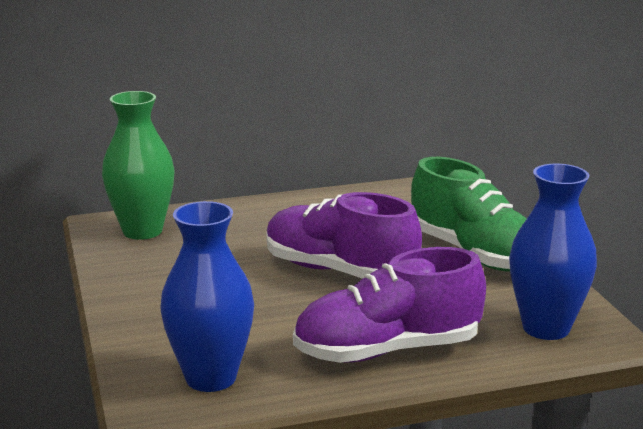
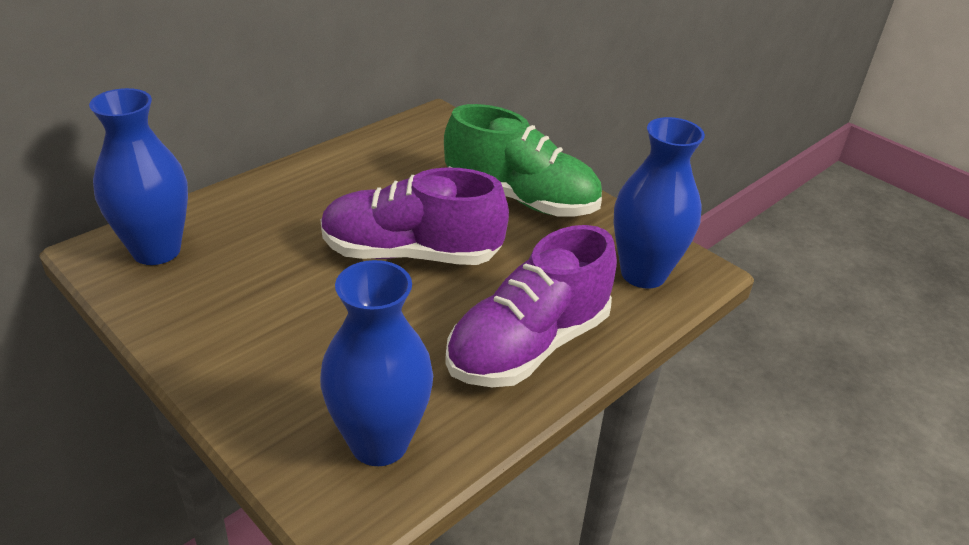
camera: 30 degrees left, 15 degrees up
(142, 231) = (156, 250): green vase -> blue vase

